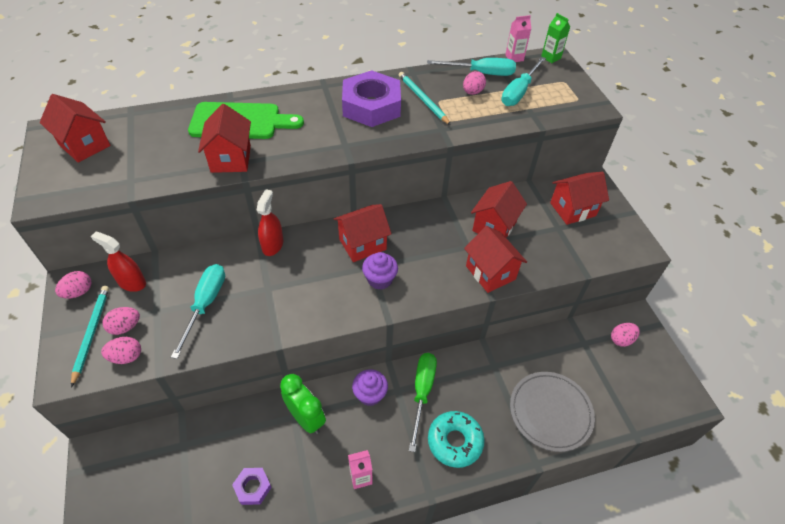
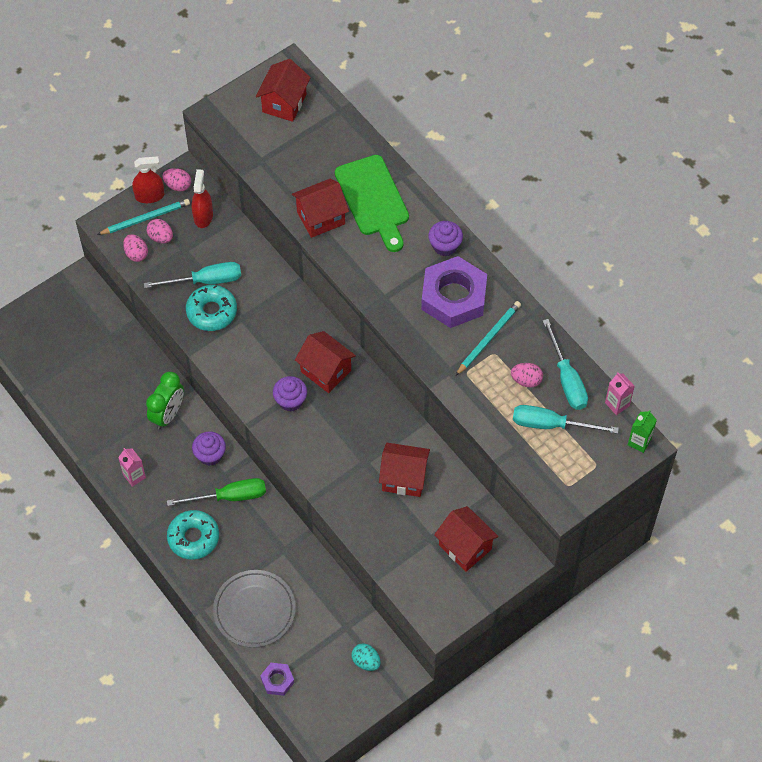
camera: 70 degrees right, 10 degrees up
(244, 311) = (212, 312): none -> turquoise donut
(253, 487) = (96, 402): purple nut -> purple nut (277, 680)
(272, 245) = (290, 299): red spray bottle -> red spray bottle (149, 196)
(319, 96) = (445, 246): none -> purple cupcake
(490, 272) = (341, 490): red house -> none
(621, 340) = (366, 661): pink egg -> turquoise egg

